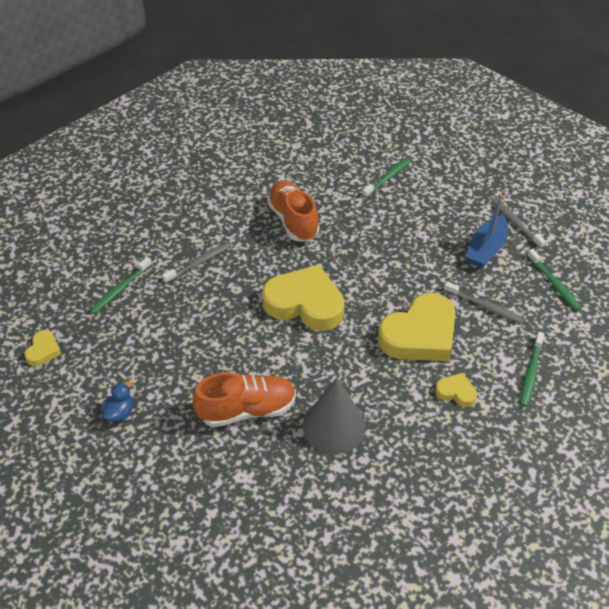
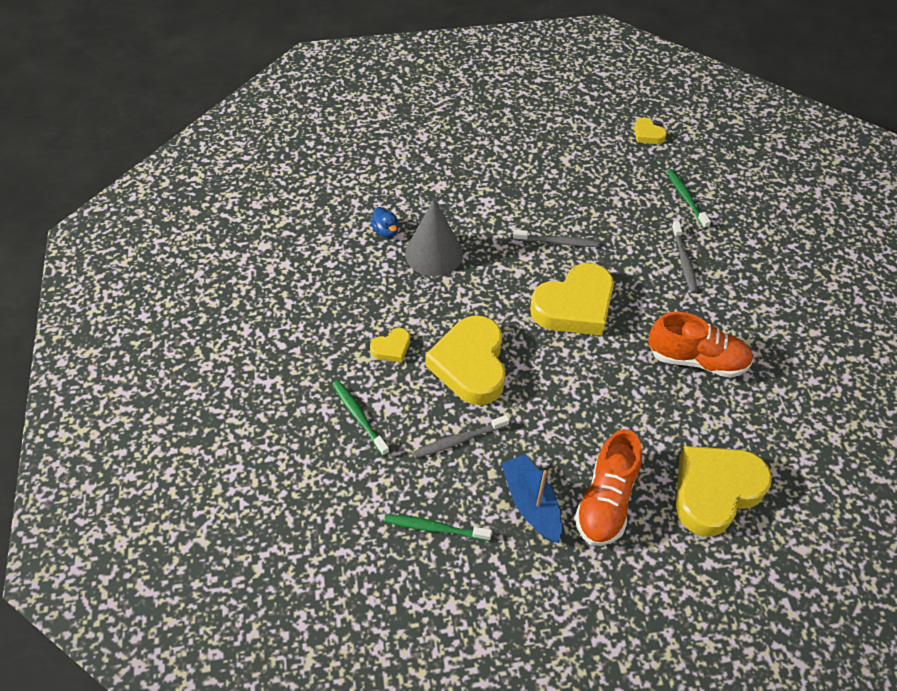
camera: 125 degrees right, 5 degrees up
(120, 413) = (552, 150): blue duck -> blue duck (386, 231)
(247, 410) = (494, 214): orange shoe -> orange shoe (606, 501)
(387, 178) = (715, 491): green toothbrush -> yellow heart
(515, 223) = (548, 567): grey toothbrush -> grey toothbrush (557, 242)

